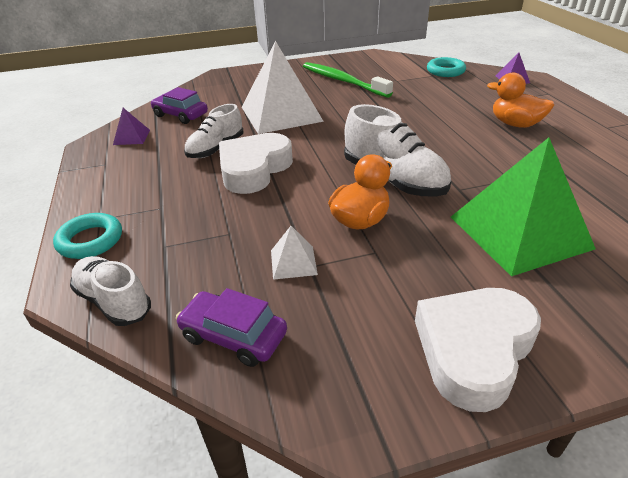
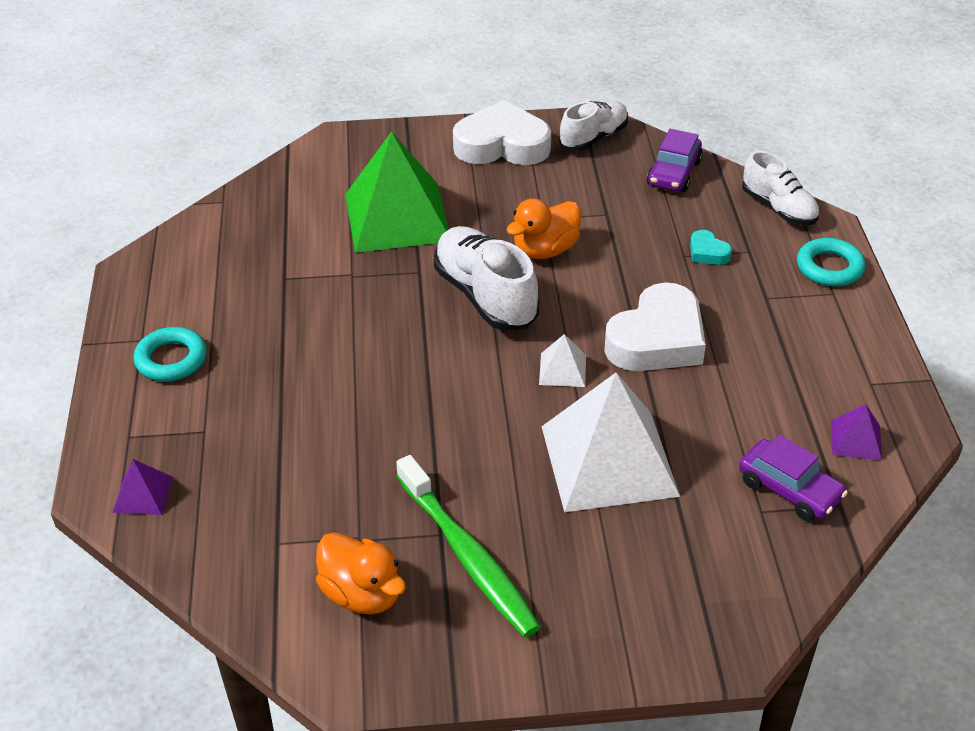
camera: 170 degrees left, 5 degrees up
(205, 239) = (707, 252): none -> turquoise heart
(216, 148) = (713, 389): white shoe -> white shoe (593, 138)
(233, 336) = (674, 173): purple car -> purple car turned 75 degrees clockwise
(293, 262) = (621, 219): white pyramid -> white pyramid (562, 370)
(445, 71) = (240, 554): turquoise ring -> turquoise ring (171, 359)
(473, 350) = (502, 145): white heart -> white heart turned 135 degrees counterclockwise
(515, 124) = (258, 367): orange duck -> orange duck (362, 594)

